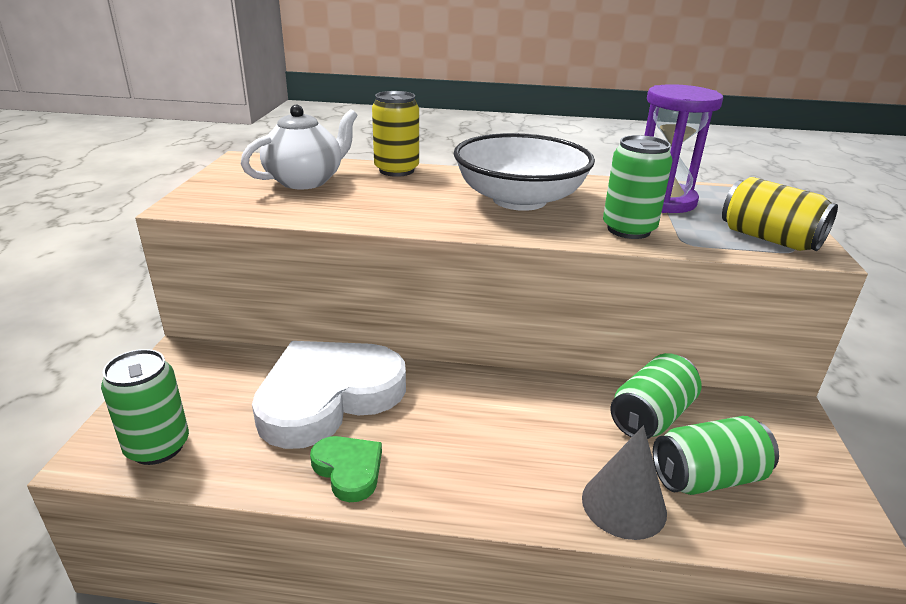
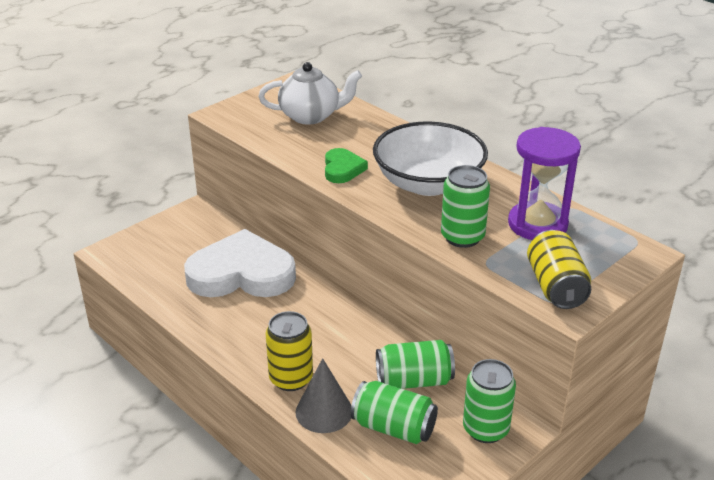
camera: 40 degrees right, 5 degrees up
(158, 447) = (137, 261): green can -> green can (485, 429)
(348, 470) = (209, 318): green heart -> green heart (342, 169)
(396, 170) = (383, 125): yellow can -> yellow can (291, 378)

